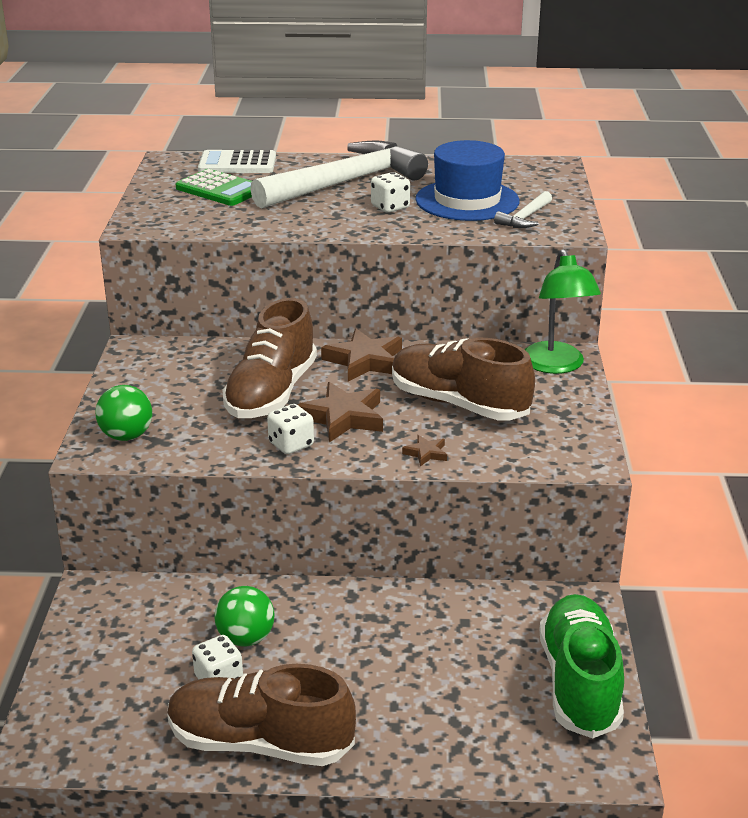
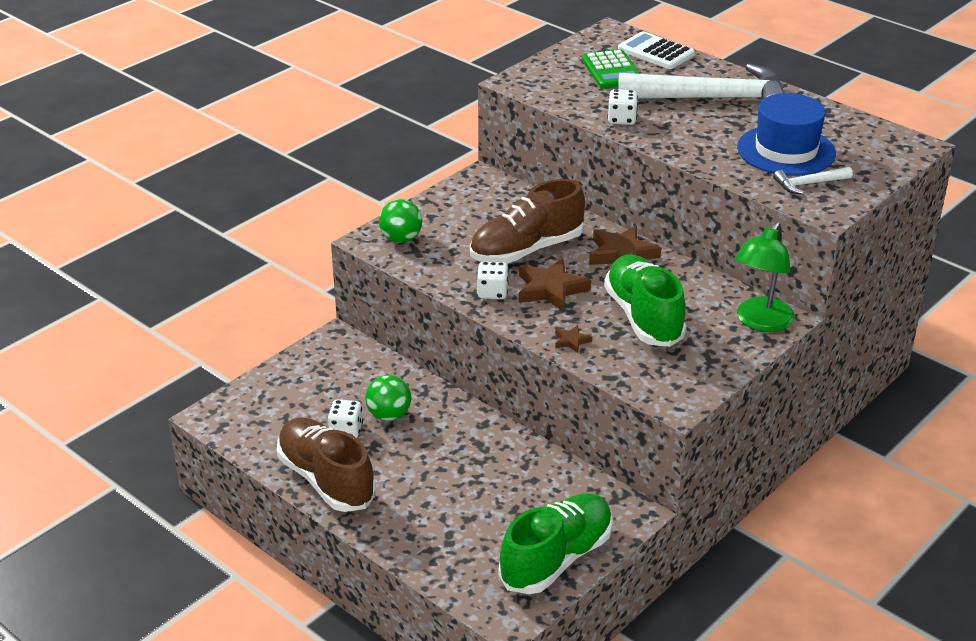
camera: 40 degrees right, 5 degrees up
(390, 207) = (715, 133): white dice -> white dice (622, 119)
(458, 404) = (643, 317): brown shoe -> green shoe

